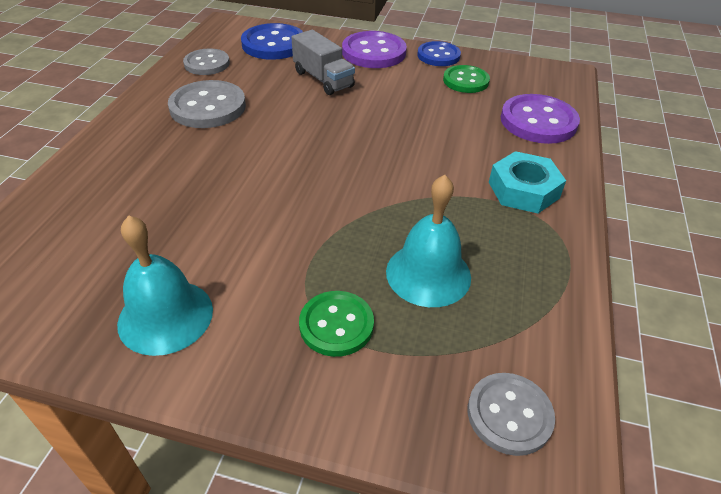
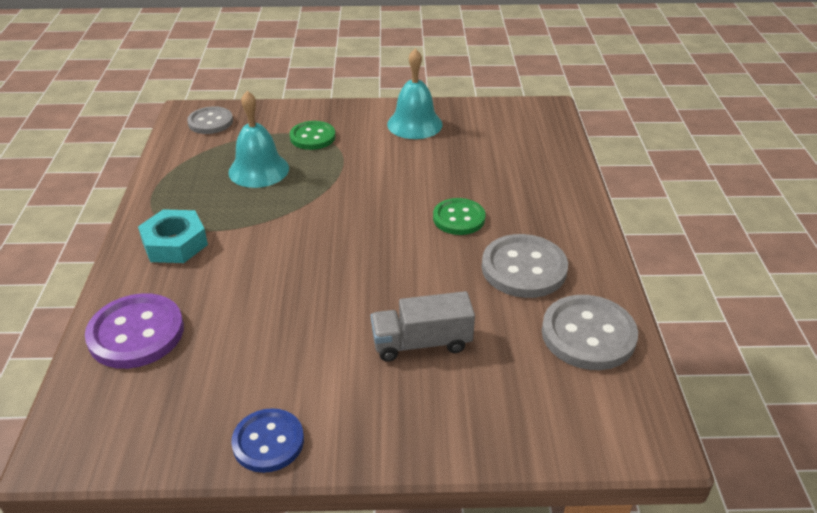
camera: 165 degrees right, 5 degrees down
(207, 64) = (588, 335): grey button -> grey button, size x1.50
(273, 44) = (534, 402): blue button -> none
(323, 79) = (421, 343): grey truck -> grey truck turned 45 degrees counterclockwise
(374, 52) = (374, 422): purple button -> none
(465, 81) = (224, 388): green button -> green button (459, 218)

